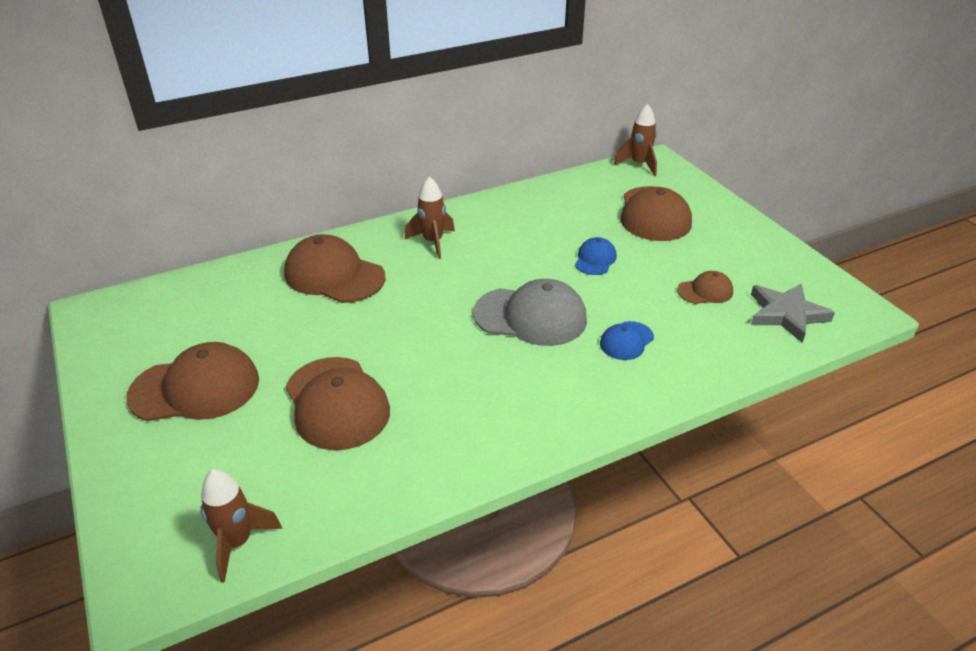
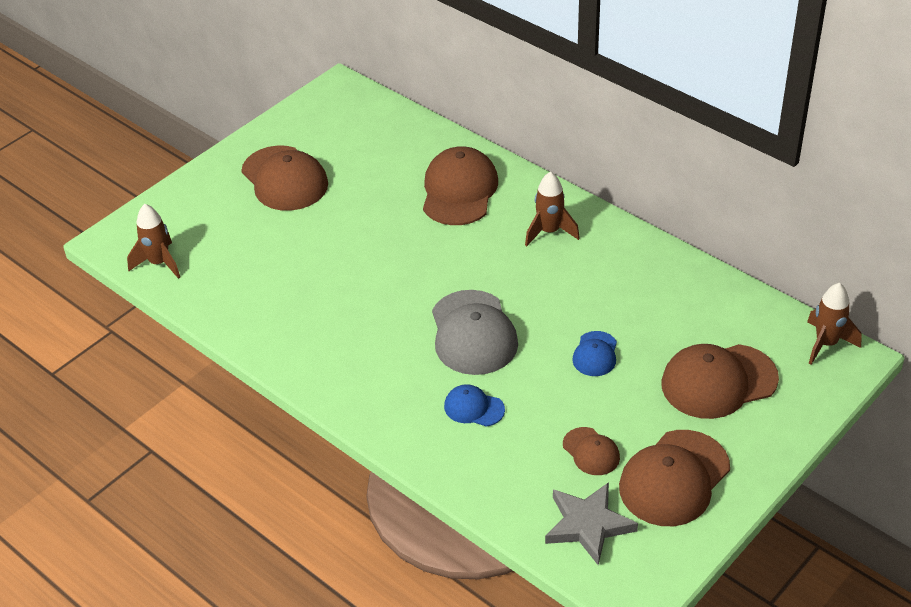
camera: 70 degrees right, 5 degrees up
(337, 403) = (304, 256): brown cap -> brown cap (674, 478)
(595, 259) = (595, 354): blue cap -> blue cap turned 105 degrees clockwise

